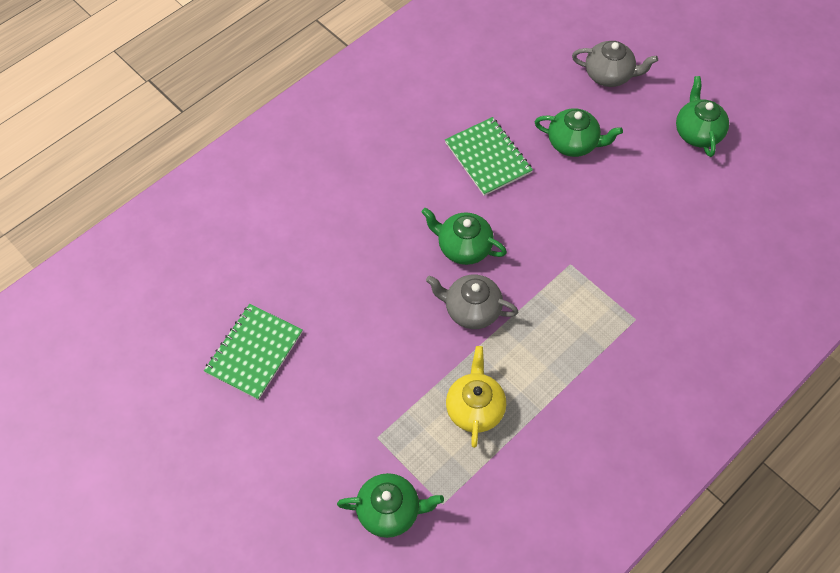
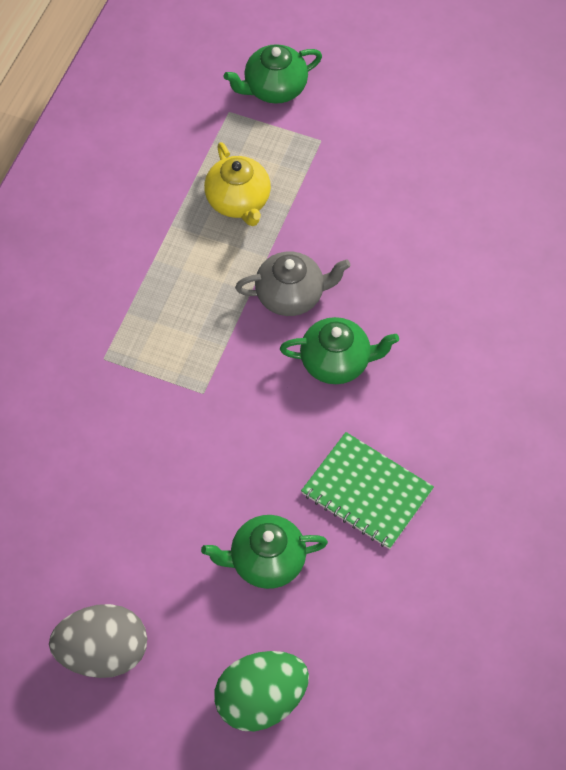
camera: 155 degrees right, 0 degrees up
(254, 352) = (491, 165): green notebook -> none
(609, 75) = (261, 700): grey teapot -> green egg
(697, 132) = (103, 653): green teapot -> grey egg

